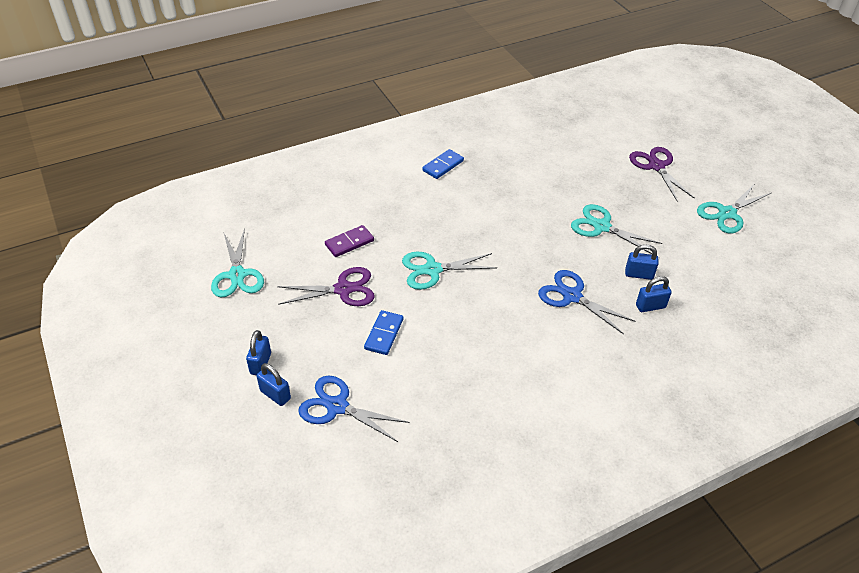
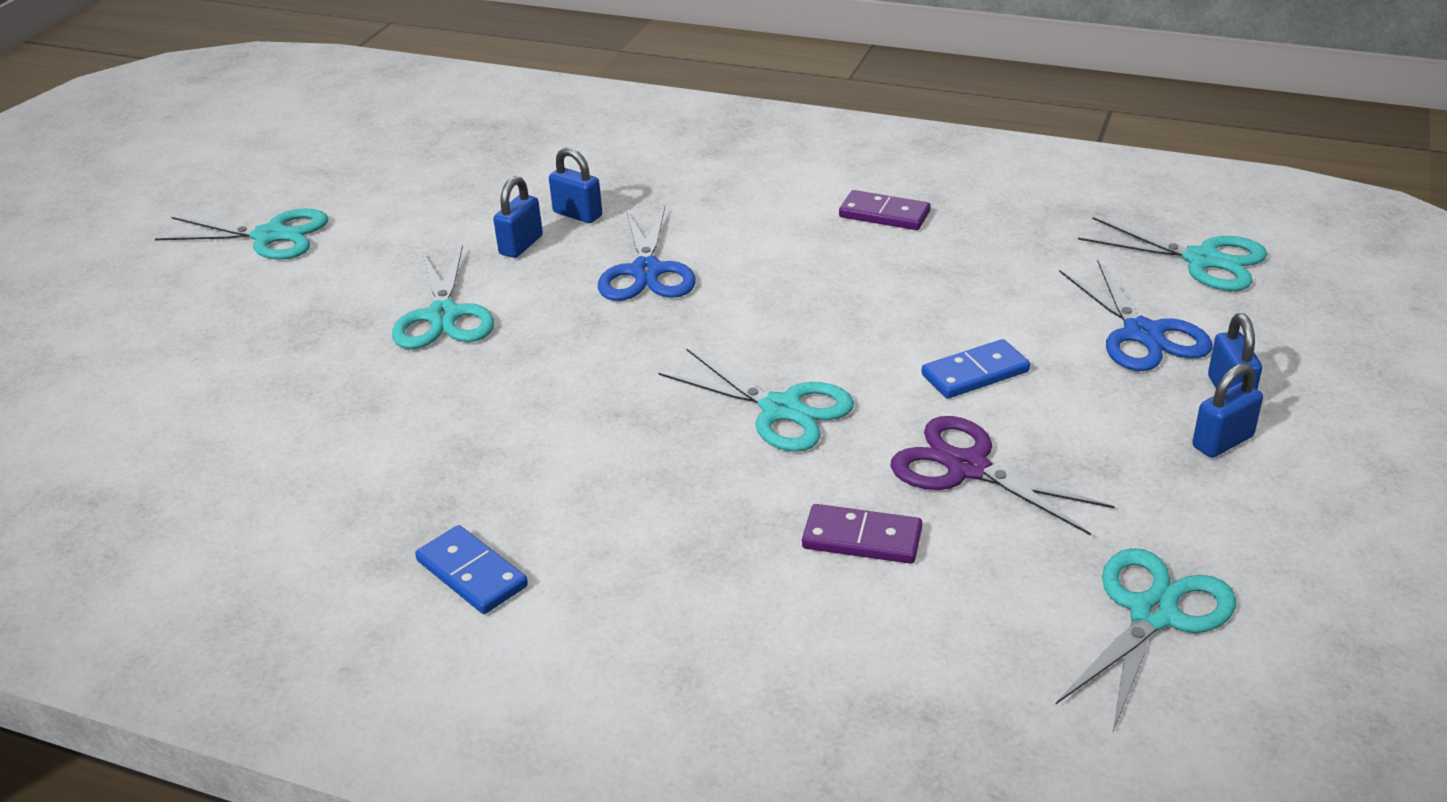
camera: 130 degrees left, 10 degrees down
(351, 487) = (1202, 260): none -> turquoise scissors
(443, 166) = (471, 574): blue domino -> blue domino turned 45 degrees clockwise
(531, 407) = (884, 214): none -> purple domino
(639, 274) = (521, 245): blue padlock -> blue padlock turned 60 degrees clockwise
(656, 166) = (189, 338): purple scissors -> none

